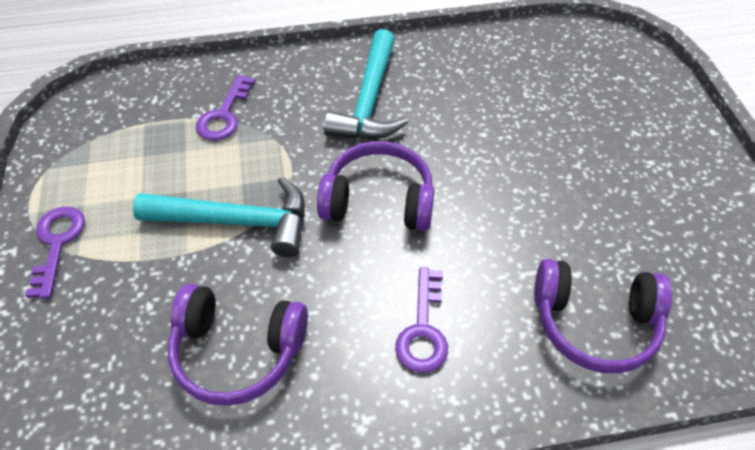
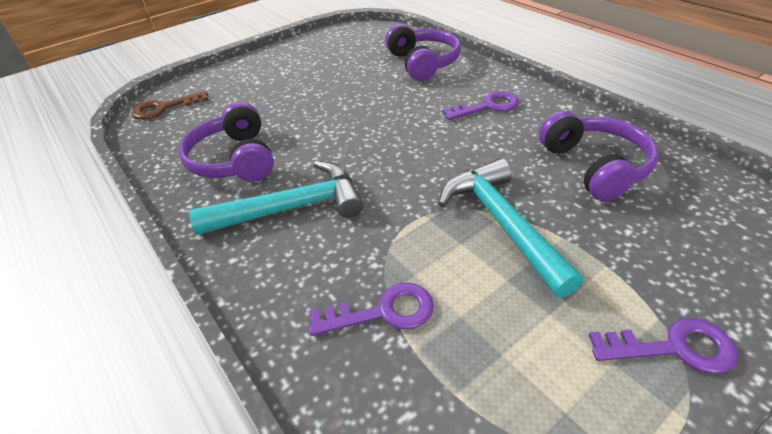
camera: 115 degrees left, 10 degrees down
(57, 244) = (673, 348): purple key -> purple key turned 150 degrees counterclockwise
(378, 200) = (406, 158): purple headphones -> purple headphones (234, 159)
(609, 51) = (164, 108): none -> brown key

